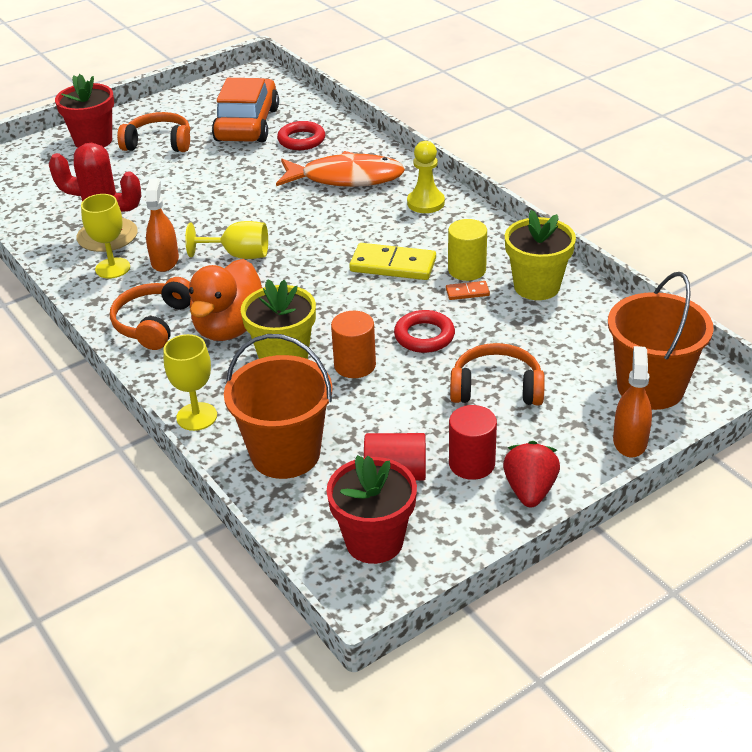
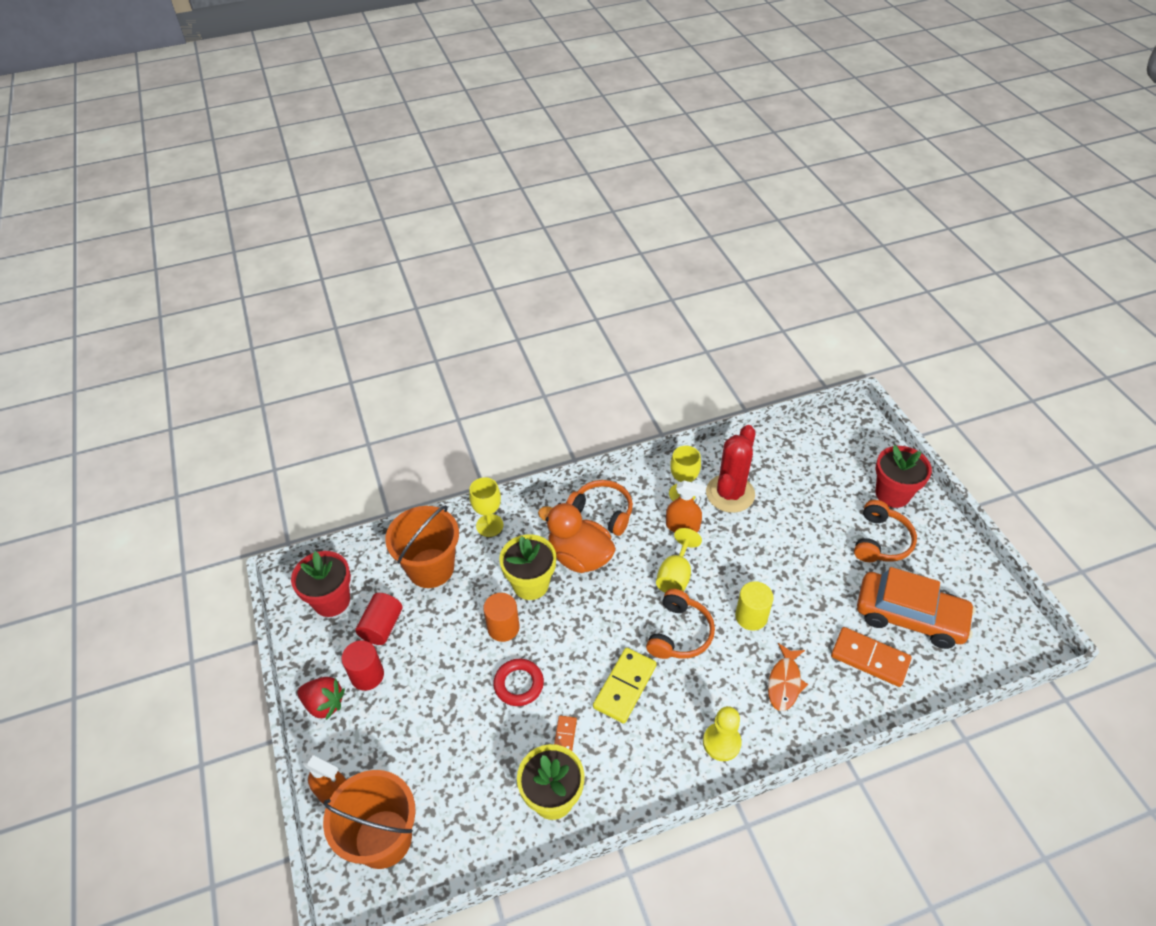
camera: 105 degrees right, 10 degrees up
(301, 140) = (869, 658): red ring -> orange domino
(346, 178) = (784, 682): orange fish -> orange fish, size x0.58
(467, 270) = (598, 745): yellow cylinder -> yellow cylinder (751, 616)
(496, 388) = (435, 717): orange headphones -> orange headphones (679, 633)

